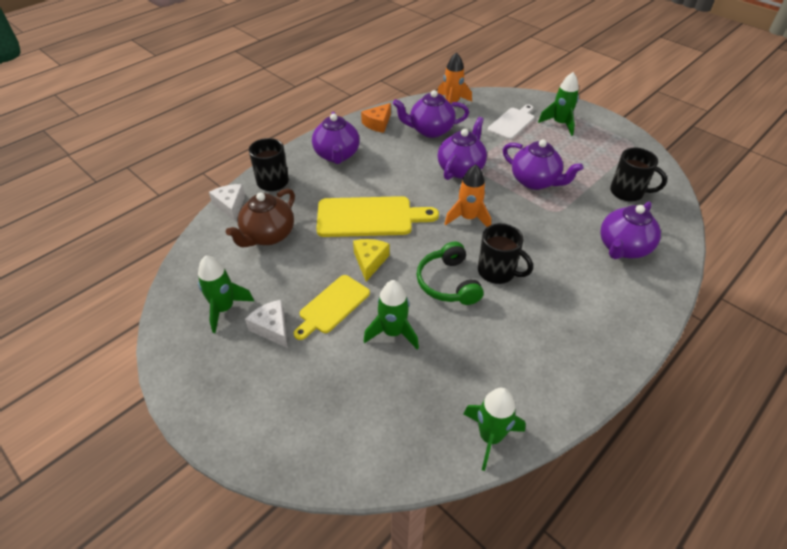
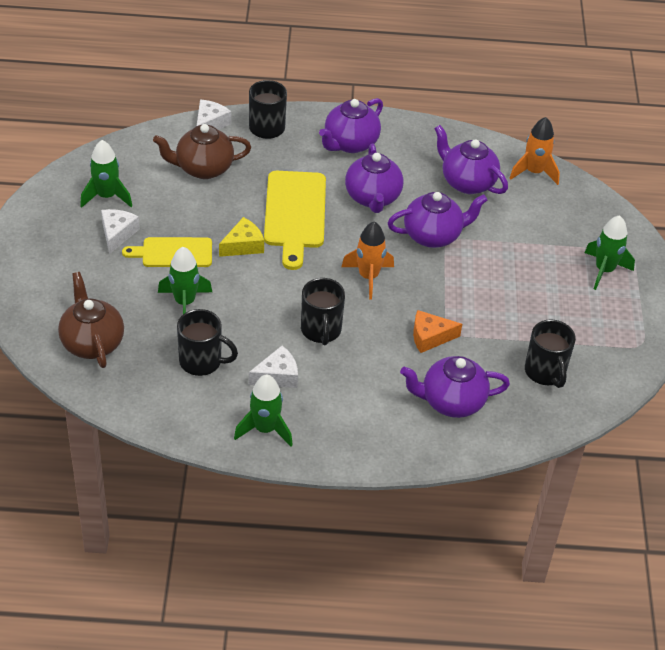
camera: 45 degrees right, 0 degrees up
(369, 217) = (295, 214): yellow cutting board -> yellow cutting board turned 45 degrees clockwise
(376, 427) = (92, 343): none -> brown teapot
(377, 123) = (431, 141): orange cheese -> orange cheese (430, 337)
(448, 283) = (273, 306): green headphones -> none
(468, 362) = (202, 361): none -> black mug
(490, 437) = (146, 409): green rocket -> green rocket (265, 429)
(512, 122) = (558, 233): white cutting board -> none
(523, 324) = (277, 376): none -> white cheese
(535, 181) = (479, 297): purple teapot -> purple teapot (373, 198)

